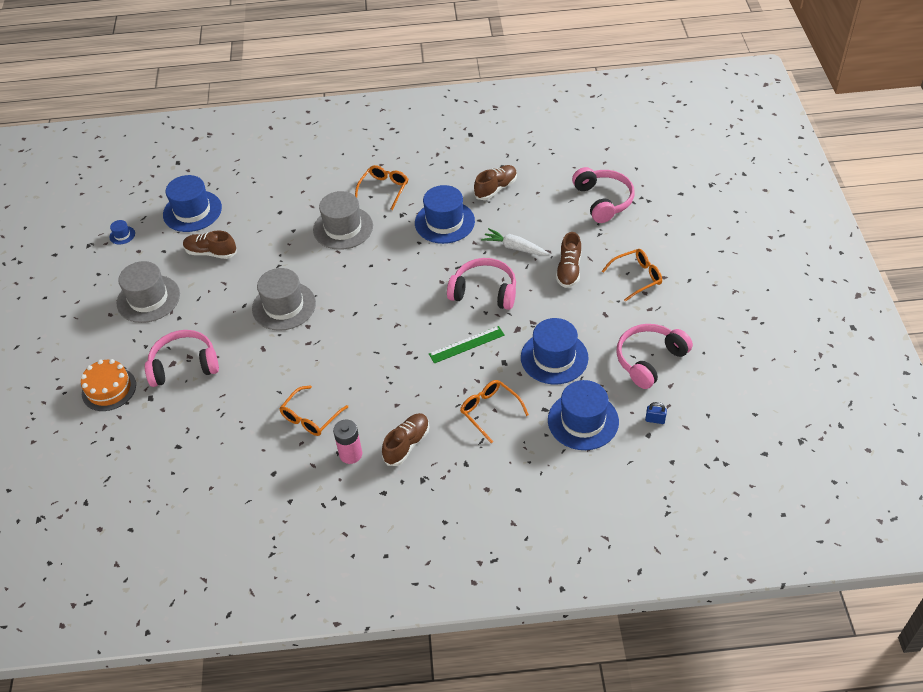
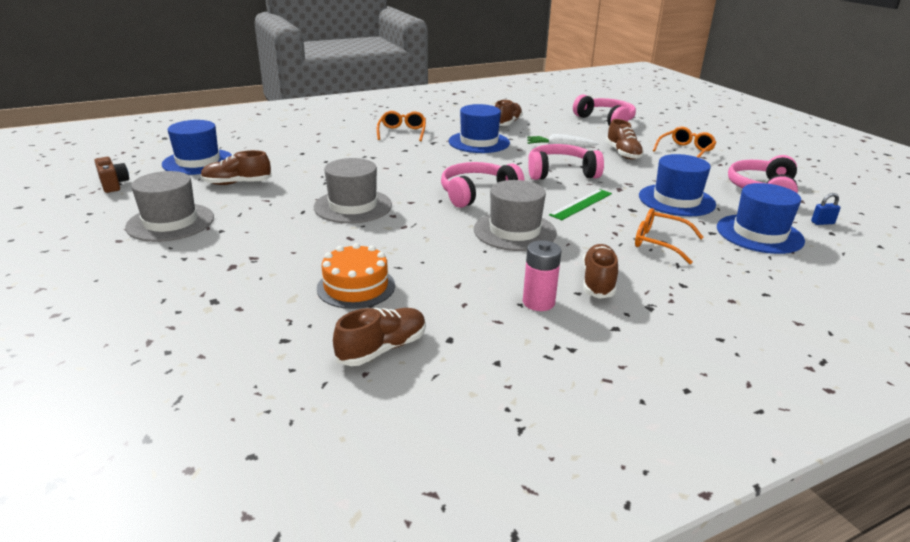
camera: 25 degrees left, 20 degrees down
(109, 389) = (142, 303): orange cake -> orange cake (356, 287)
(122, 235) = (113, 184): blue hat -> brown camera
(184, 365) = (250, 265): pink headphones -> pink headphones (477, 194)
(230, 470) = (382, 349): none -> brown shoe
(310, 417) = (457, 281): orange glasses -> none
(343, 228) = (379, 155): grey hat -> grey hat (514, 231)

